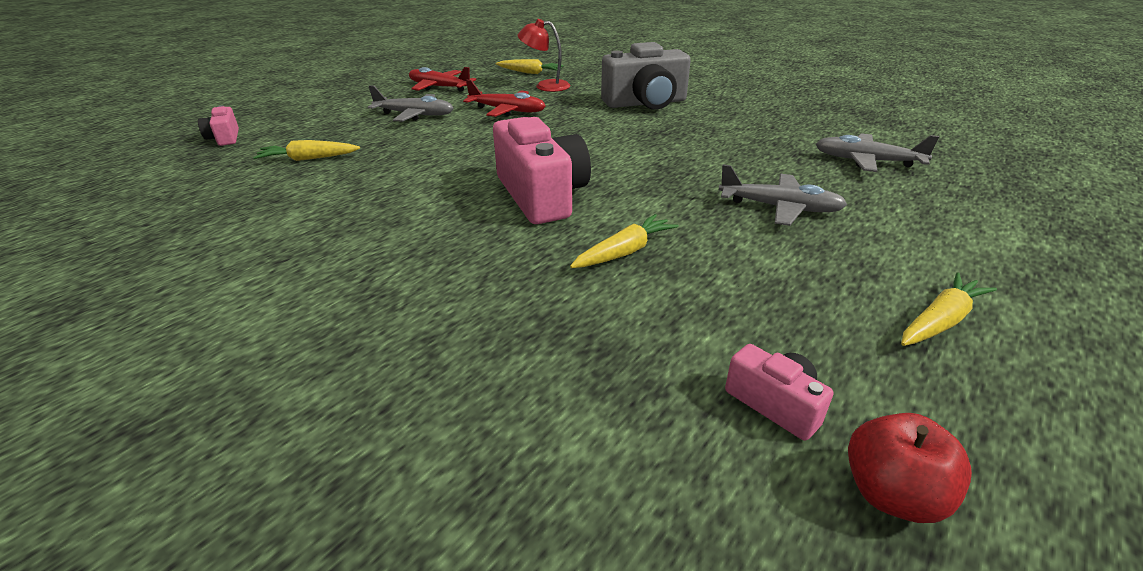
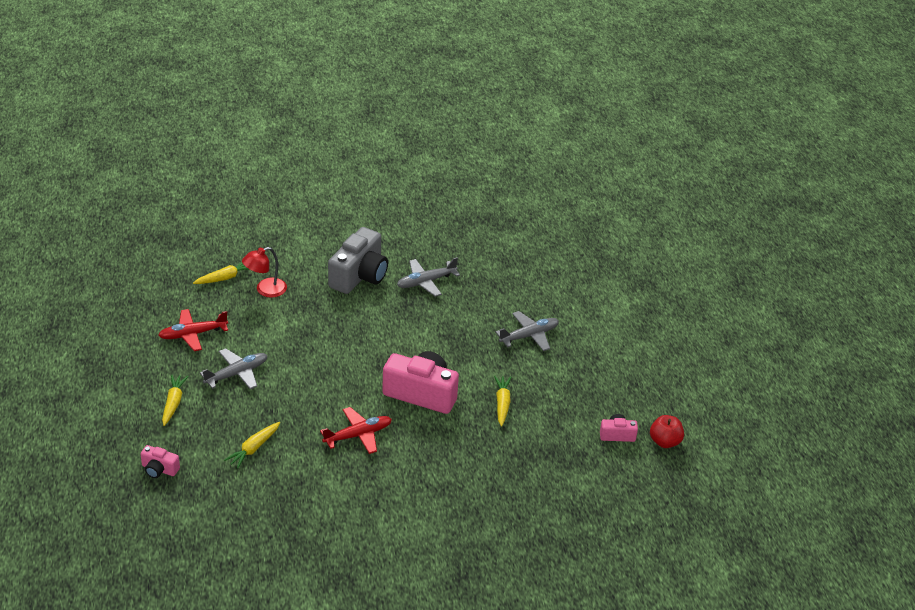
camera: 50 degrees left, 5 degrees up
(507, 111) = (288, 334): red plane -> red plane (358, 435)
(867, 161) = (531, 273): grey plane -> grey plane (426, 282)
(940, 321) = (632, 368): yellow carrot -> yellow carrot (173, 403)

